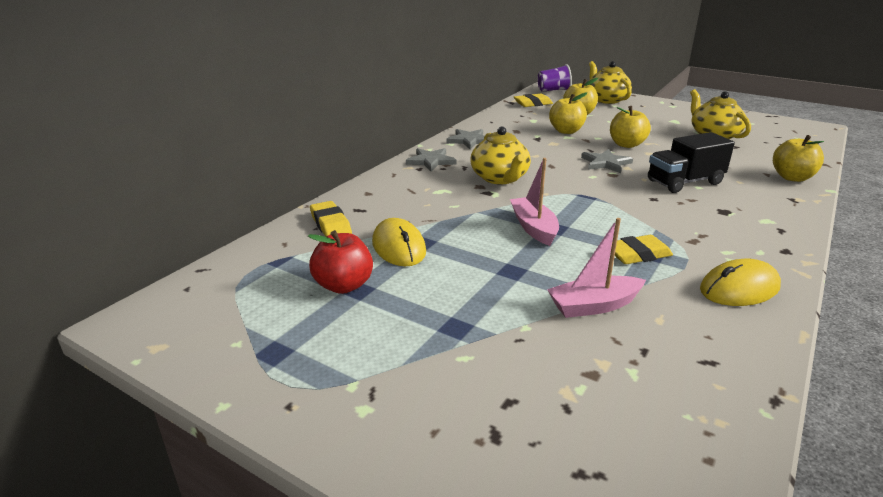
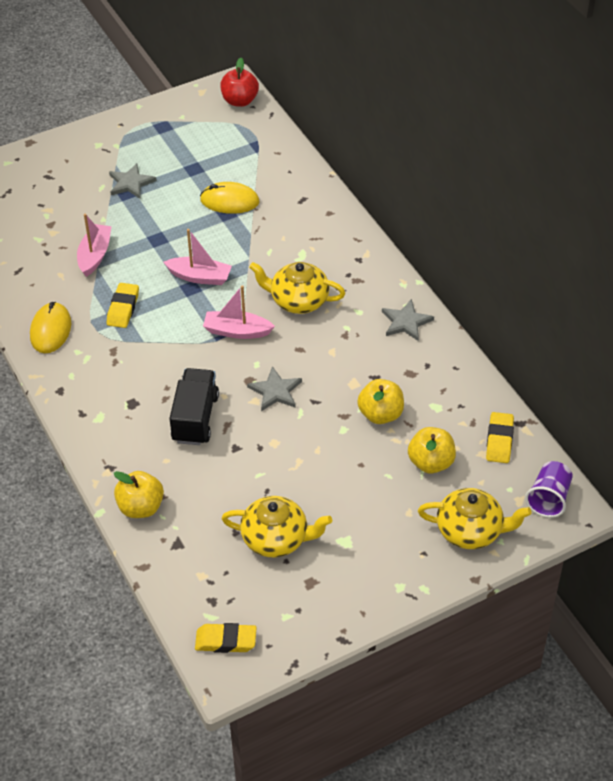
camera: 120 degrees right, 20 degrees up
(330, 225) = (288, 179): yellow eraser -> yellow eraser (226, 641)
(343, 285) = (203, 164): red apple -> red apple (240, 101)
(431, 161) = (370, 273): grey star -> grey star (131, 183)
(572, 192) = (237, 331): none -> pink boat
(626, 144) = (307, 439): yellow apple -> none

